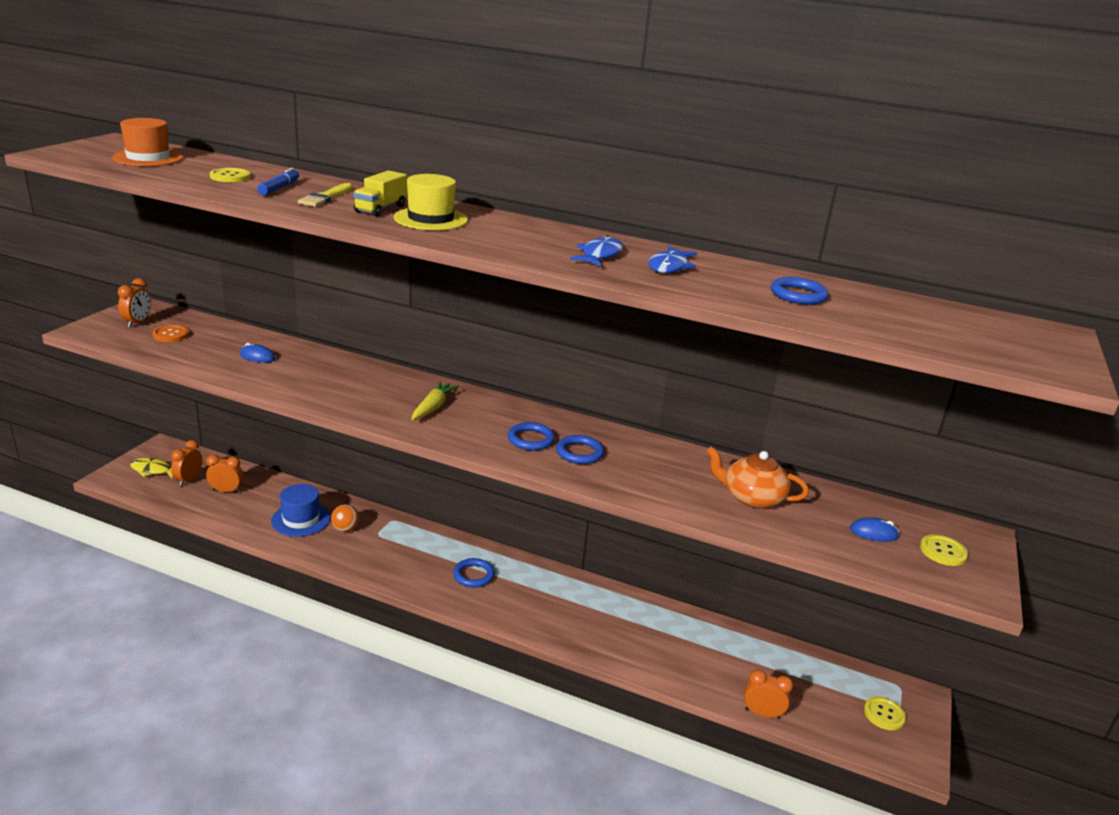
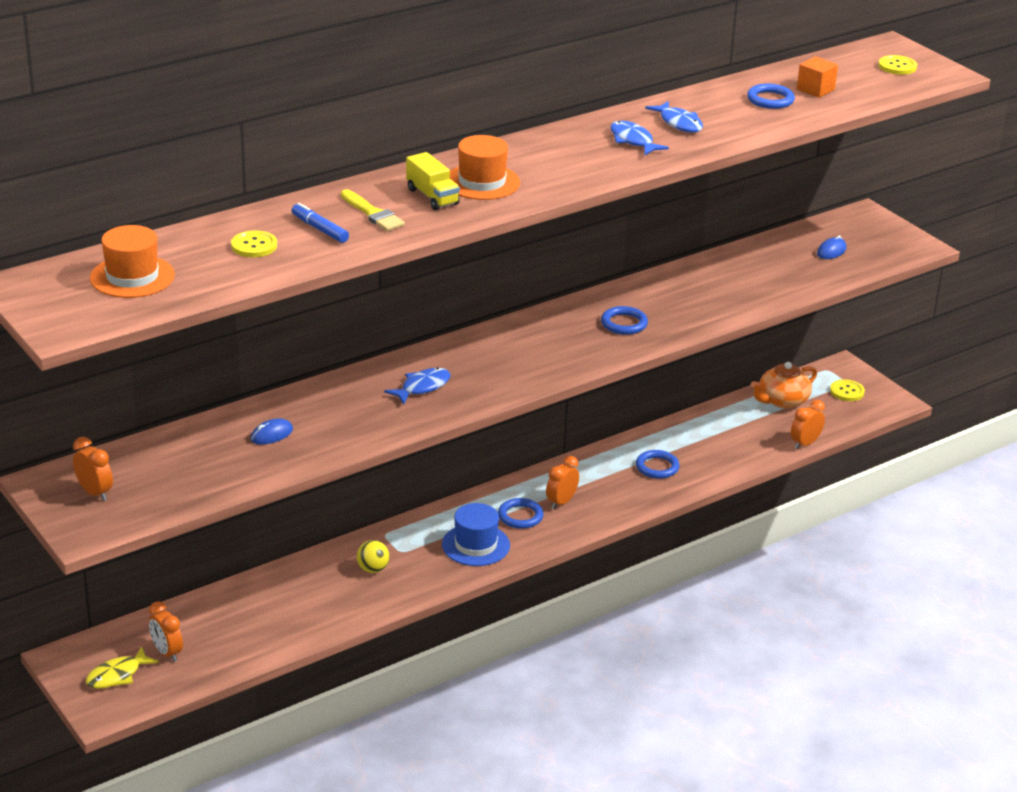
camera: 55 degrees left, 5 degrees up
(171, 335) = (155, 477): orange button -> none
(226, 491) = (219, 630): orange clock -> orange clock (561, 502)
(301, 519) = (327, 593): blue hat -> blue hat (475, 545)
(345, 529) = (373, 569): orange ball -> yellow ball
(377, 392) = (422, 387): none -> blue fish
(430, 219) = (482, 182): yellow hat -> orange hat
(433, 407) = (479, 367): yellow carrot -> none
(531, 439) = (582, 338): blue ring -> blue ring (657, 467)
(752, 498) = (751, 277): orange teapot -> orange teapot (782, 401)
(866, 311) = (815, 89): none -> orange cube
(943, 551) = (871, 237): yellow button -> yellow button (897, 66)

